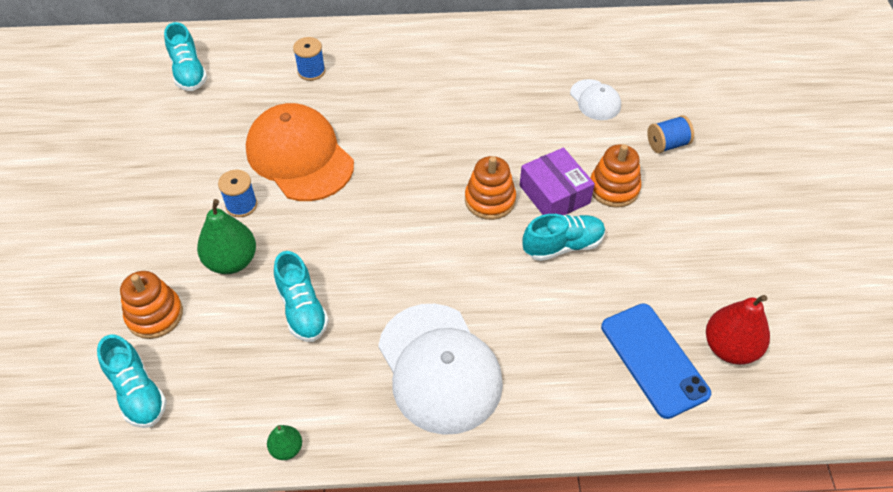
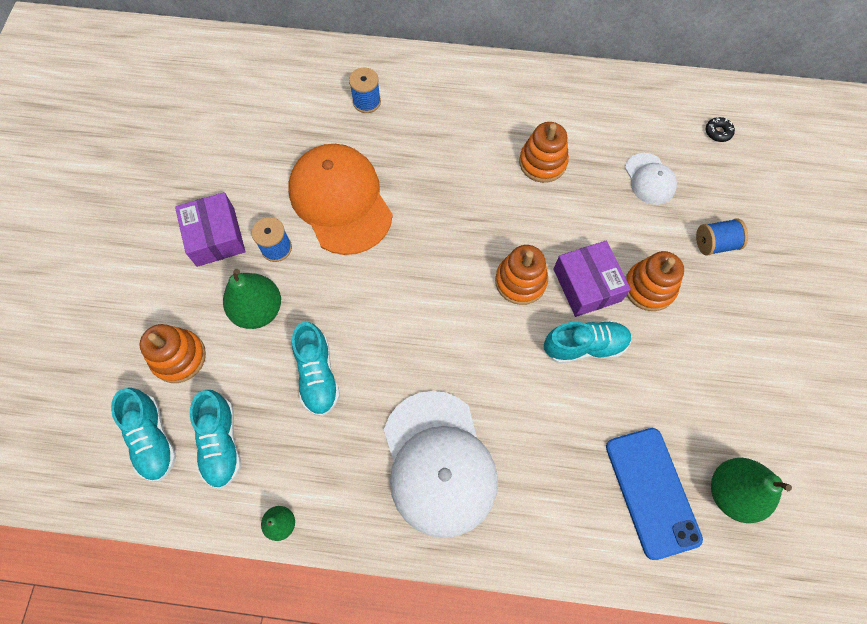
camera: 10 degrees right, 15 degrees up
(177, 204) = (215, 236): none -> purple box
(188, 72) = (246, 86): turquoise shoe -> turquoise shoe (221, 443)
(491, 99) = (542, 162): none -> orange stacking toy
(650, 55) = (718, 132): none -> black donut
(730, 348) = (732, 492): red pear -> green pear

